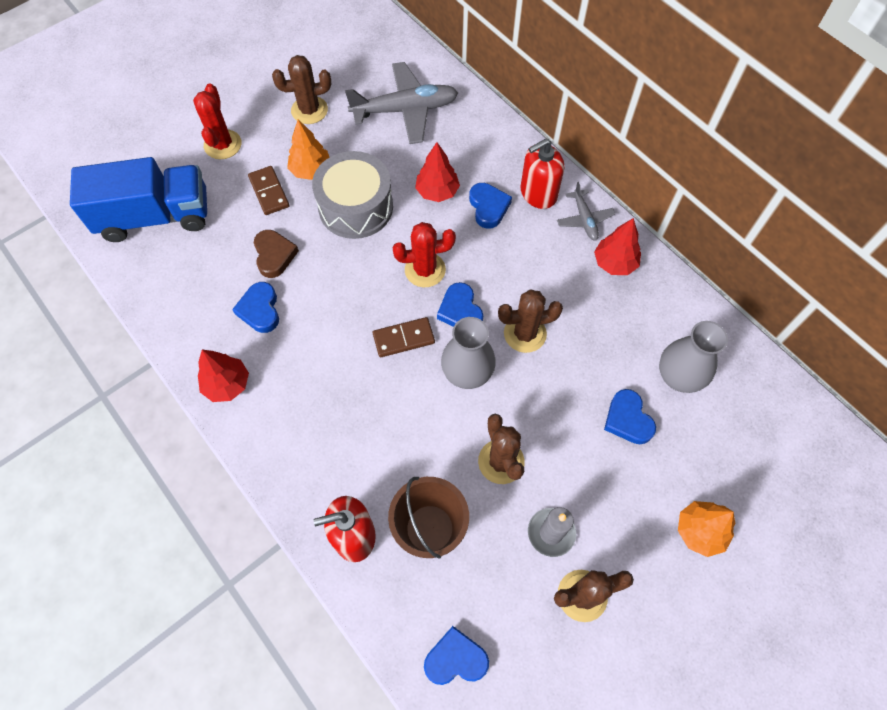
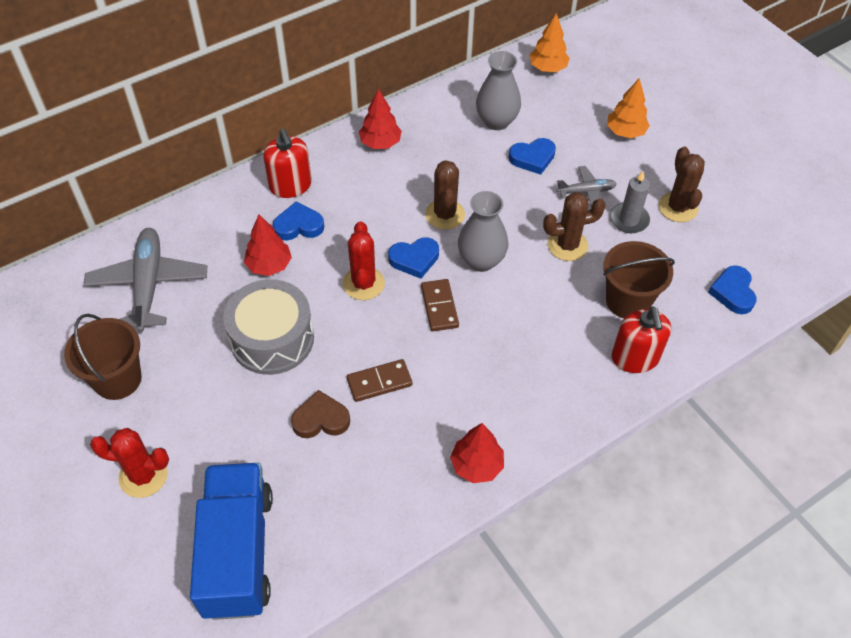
camera: 85 degrees left, 10 degrees down
(260, 310) = (389, 434): blue heart -> none
(269, 192) = (231, 424): brown domino -> brown domino (379, 382)
(309, 110) = (117, 379): brown cactus -> brown bucket
(311, 170) = (210, 380): orange tree -> orange tree (548, 68)
(584, 219) = (329, 156): grey plane -> grey plane (586, 191)

